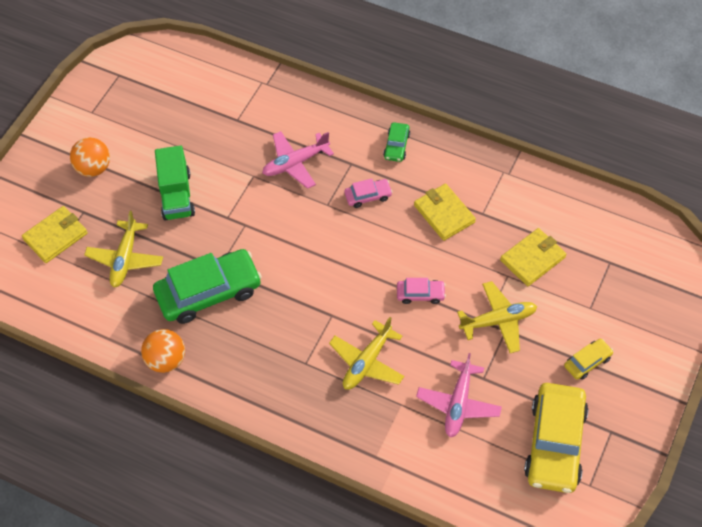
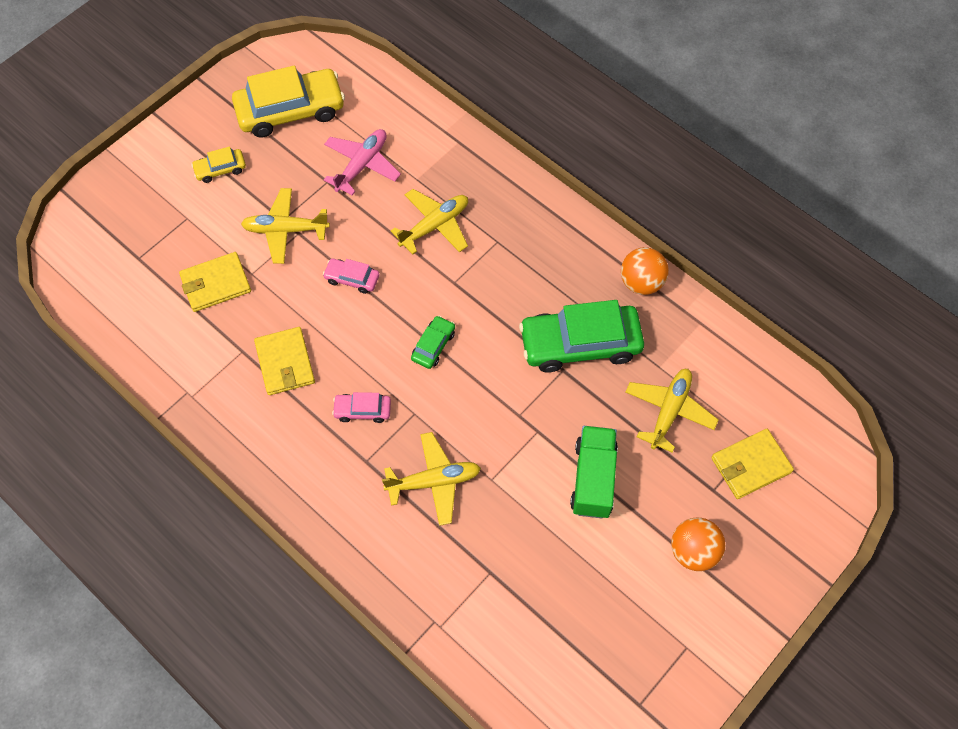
camera: 165 degrees left, 5 degrees up
(295, 163) = (434, 482): pink plane -> yellow plane
(396, 146) = (301, 469): green car -> green car (433, 346)
(555, 443) = (290, 110): yellow car -> yellow car turned 45 degrees clockwise

